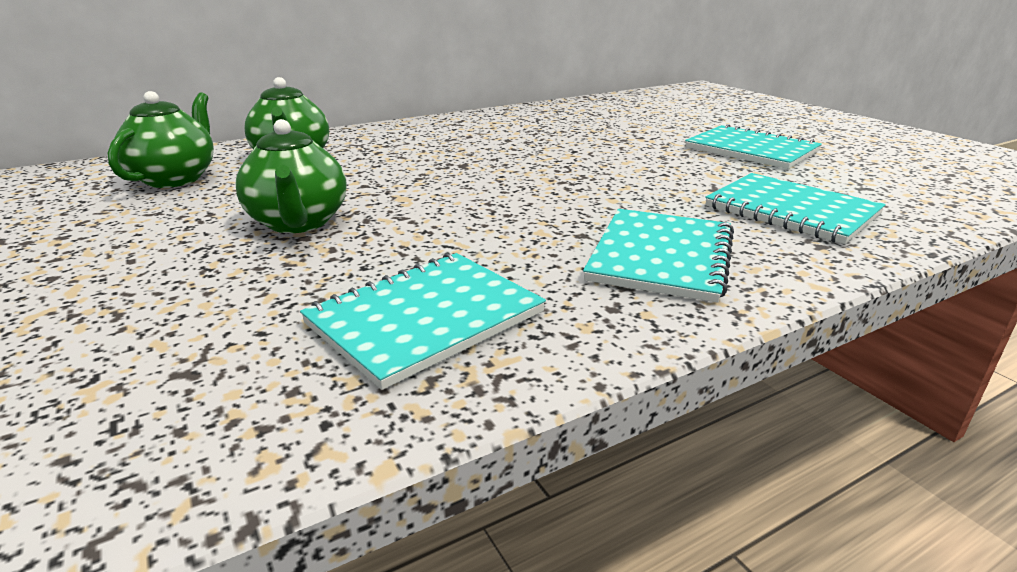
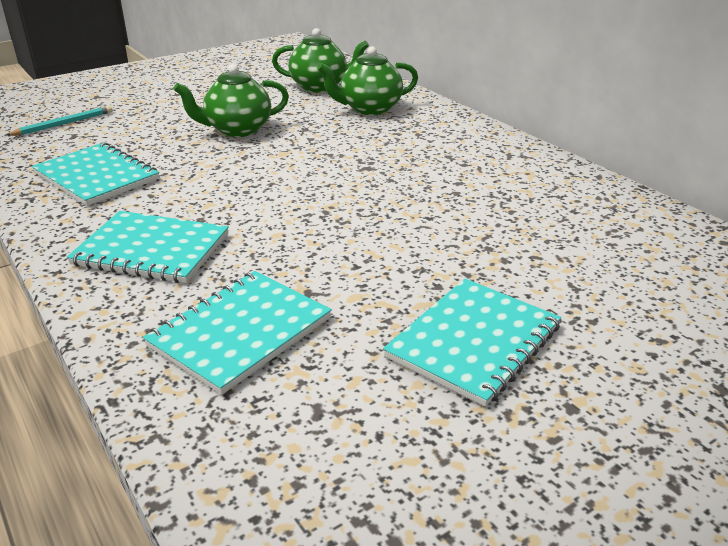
camera: 85 degrees right, 5 degrees up
(84, 399) = (64, 124): none -> turquoise pencil

